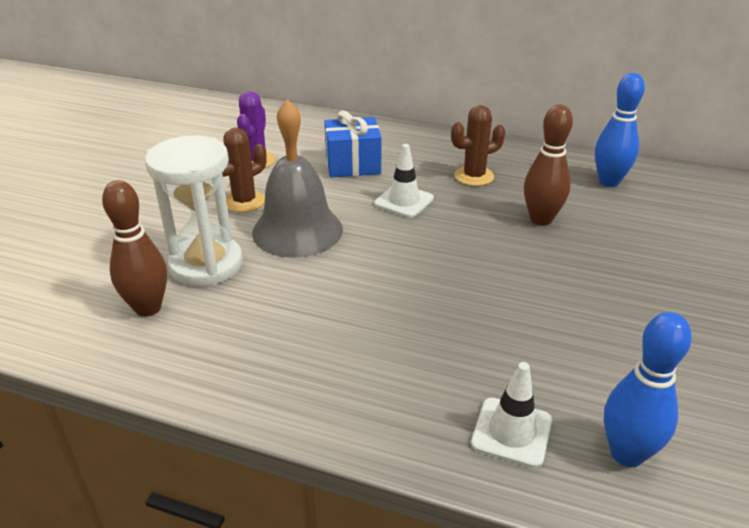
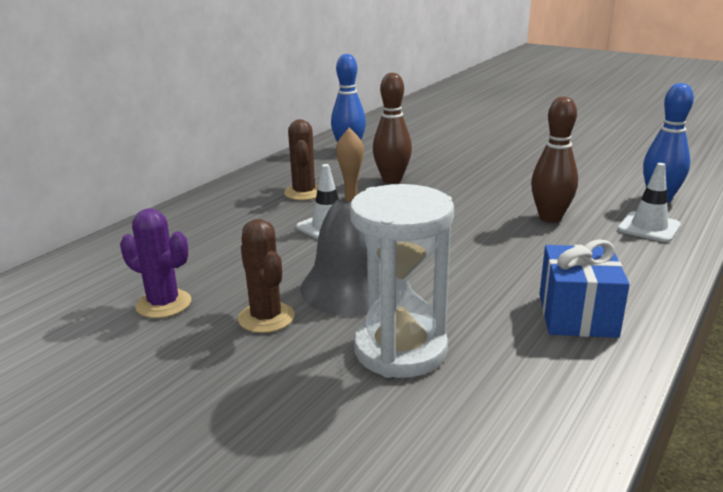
camera: 75 degrees left, 10 degrees down
(148, 308) = (482, 396): brown bowling pin -> brown bowling pin (550, 218)
(353, 165) = (232, 244): blue gift -> blue gift (577, 315)

